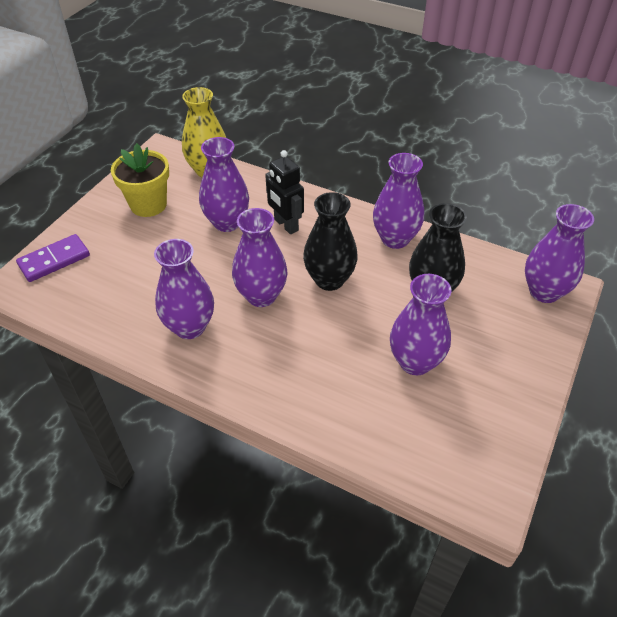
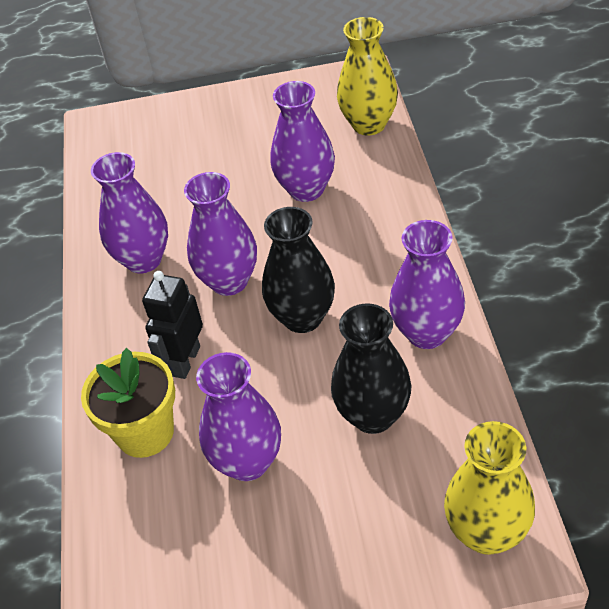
camera: 60 degrees right, 0 degrees up
(54, 260) = (144, 123): purple domino -> none
(148, 205) = (273, 123): yellow flower pot -> yellow flower pot (145, 432)
(286, 225) = (350, 232): black robot -> black robot (185, 361)
(544, 292) = (486, 532): purple vase -> yellow vase

